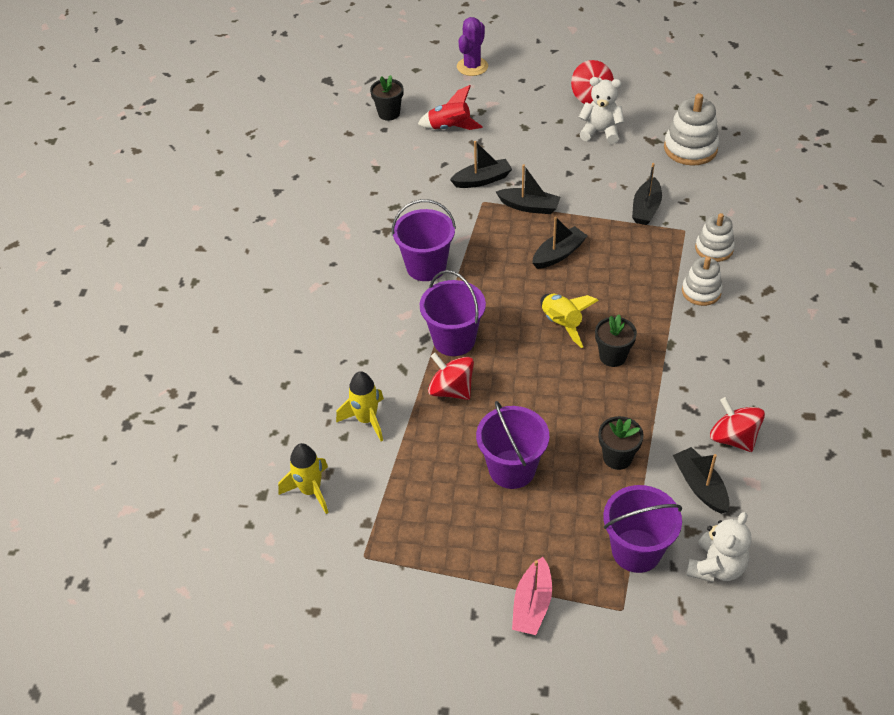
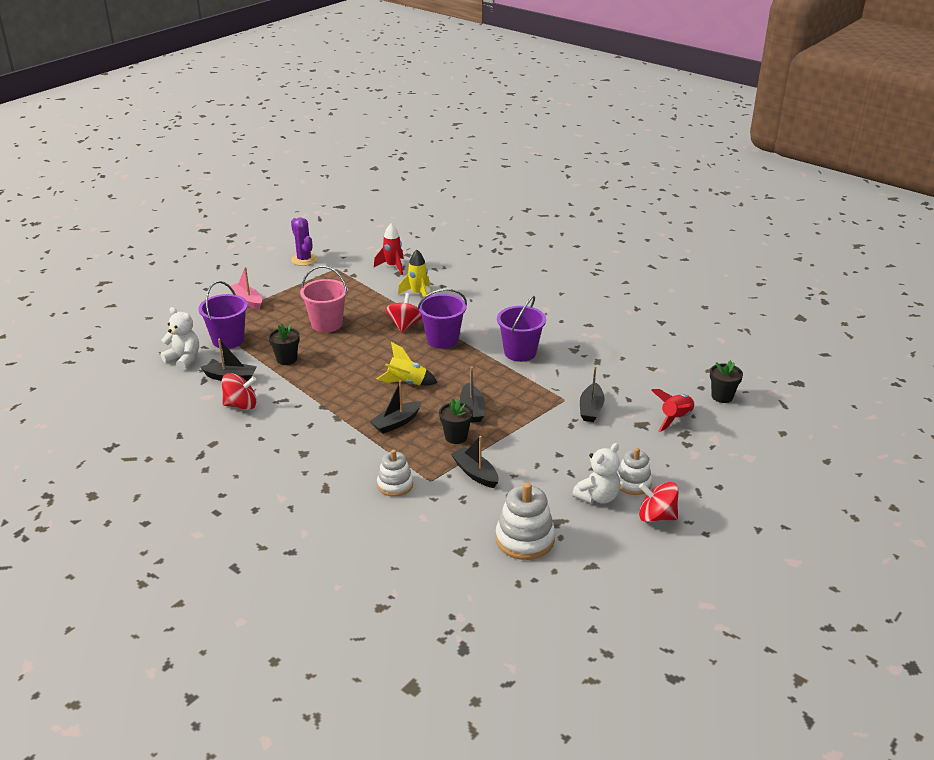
camera: 120 degrees right, 15 degrees down
(311, 490) = (393, 266): yellow rocket -> red rocket
(451, 390) = (405, 325): red spinning top -> red spinning top turned 60 degrees counterclockwise
(472, 67) = (764, 466): purple cactus -> purple cactus (304, 259)
(512, 469) = (327, 324): purple bucket -> pink bucket
(529, 206) = (537, 418): black boat -> black boat (396, 423)
(612, 356) = (356, 390): black flower pot -> black flower pot (456, 437)
(701, 291) = (362, 455): white stacking toy -> white stacking toy (633, 483)
(716, 567) = (184, 359): white teddy bear -> white teddy bear turned 150 degrees clockwise

